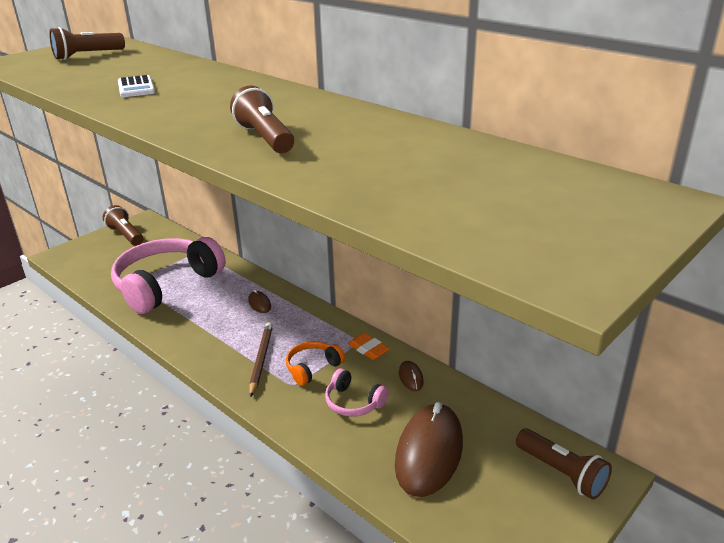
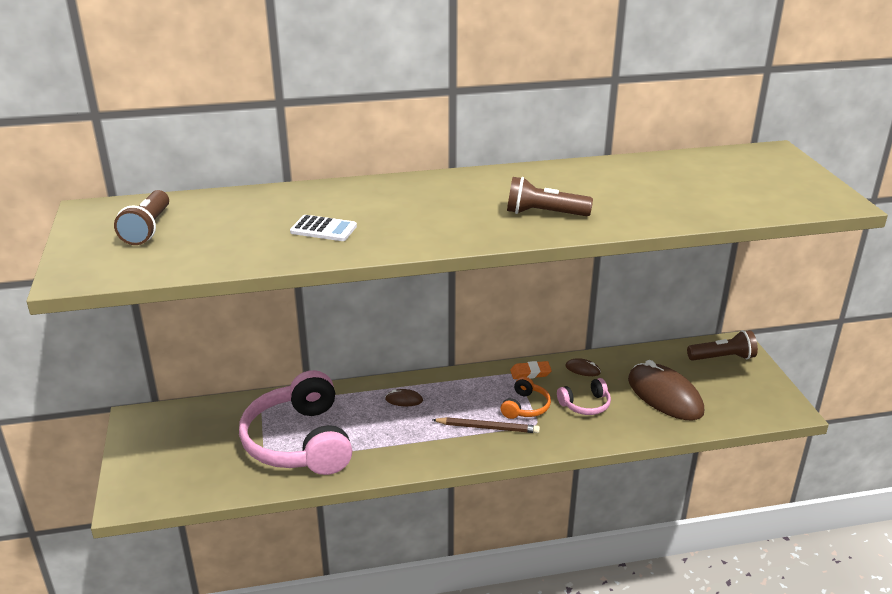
camera: 55 degrees left, 0 degrees up
(126, 235) = (153, 439): brown flashlight -> none
(261, 359) = (487, 428): brown pencil -> brown pencil turned 150 degrees clockwise
(312, 368) = (526, 407): orange headphones -> orange headphones turned 150 degrees counterclockwise

